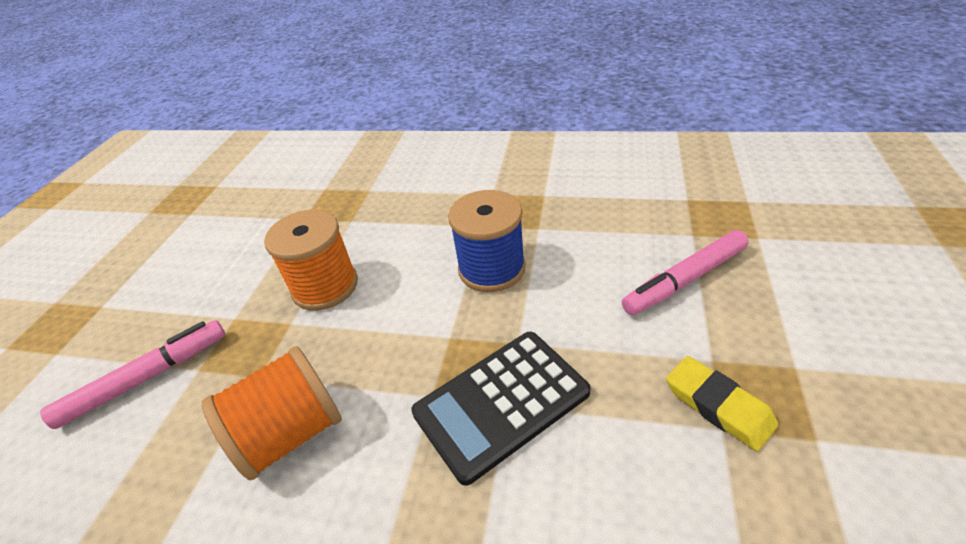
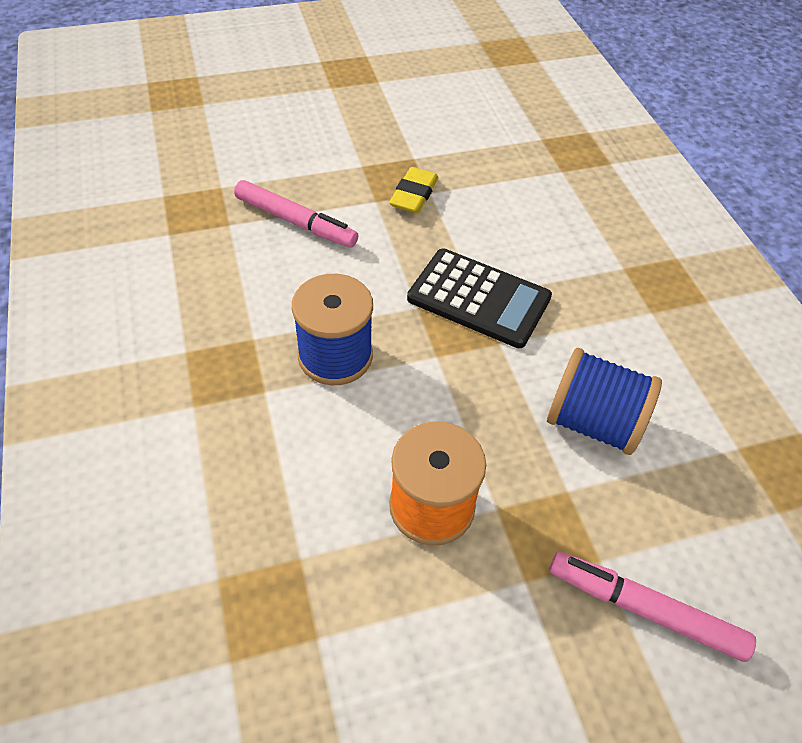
camera: 125 degrees left, 10 degrees up
(291, 433) = (593, 422): orange spool -> blue spool

